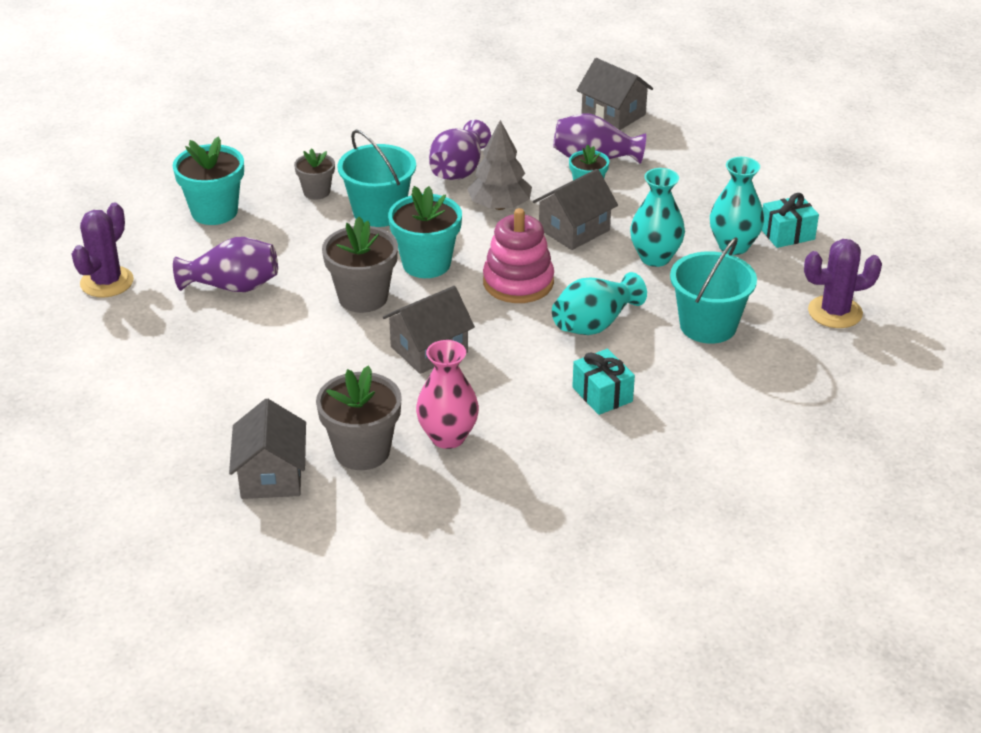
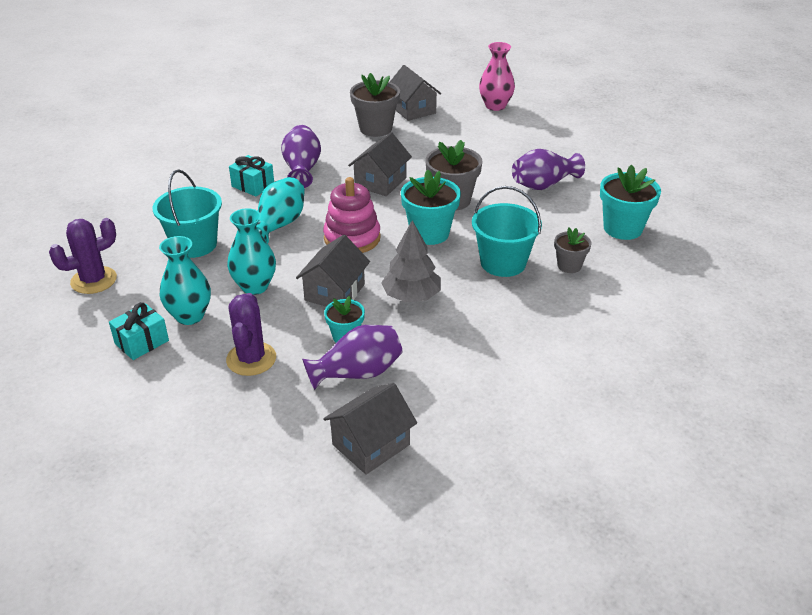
camera: 155 degrees right, 0 degrees up
(107, 282) = (623, 167): purple cactus -> purple cactus (251, 359)
(448, 437) = (333, 144): pink vase -> pink vase (495, 106)
(458, 170) = (474, 321): purple vase -> purple vase (302, 169)
(613, 114) = (370, 445): grey house -> grey house turned 60 degrees counterclockwise

